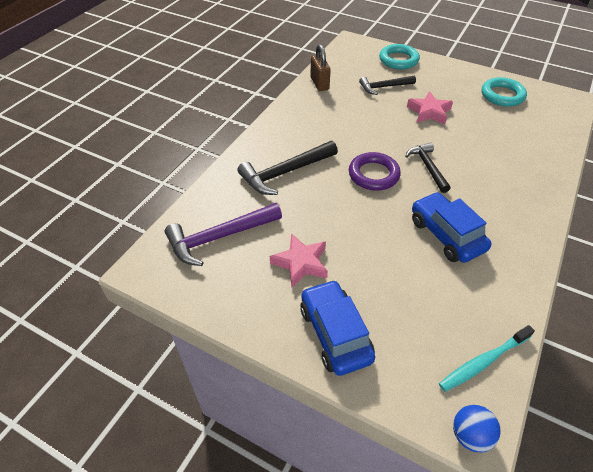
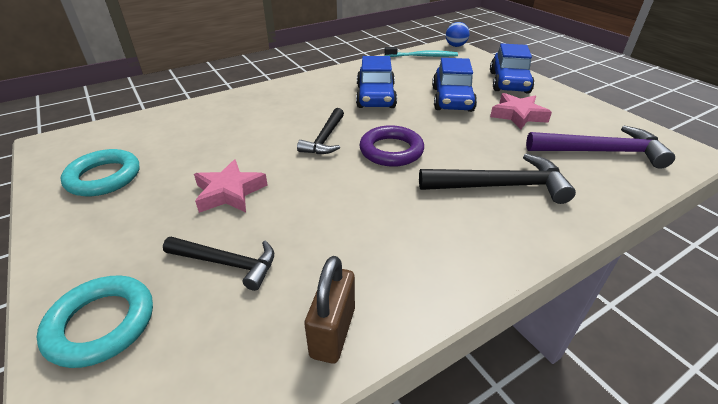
camera: 150 degrees left, 10 degrees down
(375, 264) = (452, 99): none -> blue car

